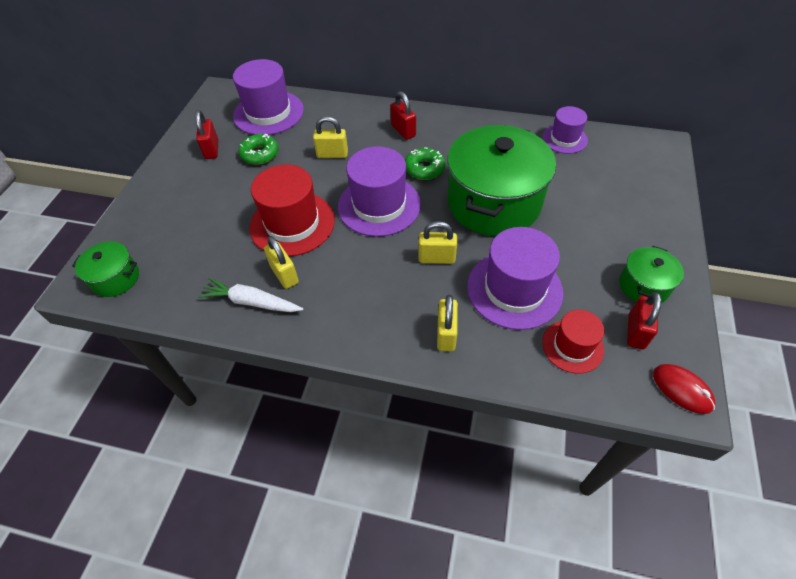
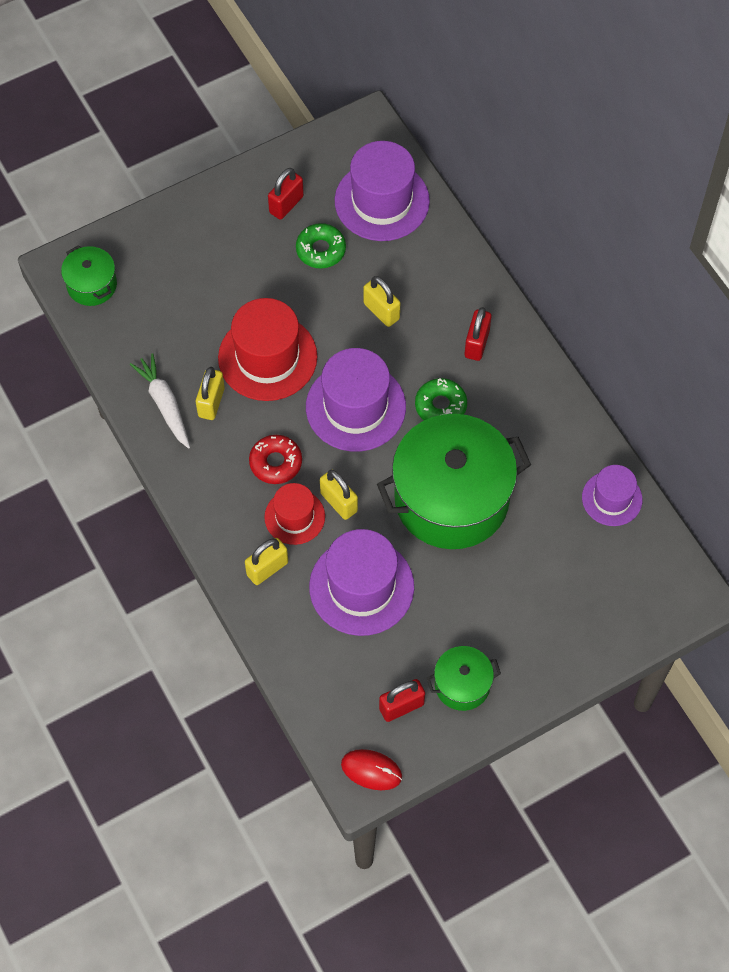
camera: 45 degrees right, 10 degrees up
(370, 271) = (276, 462): none -> red donut
(572, 346) = (342, 668): red hat -> red hat (294, 517)
(682, 389) = (371, 770): red mouse -> red mouse turned 75 degrees counterclockwise

